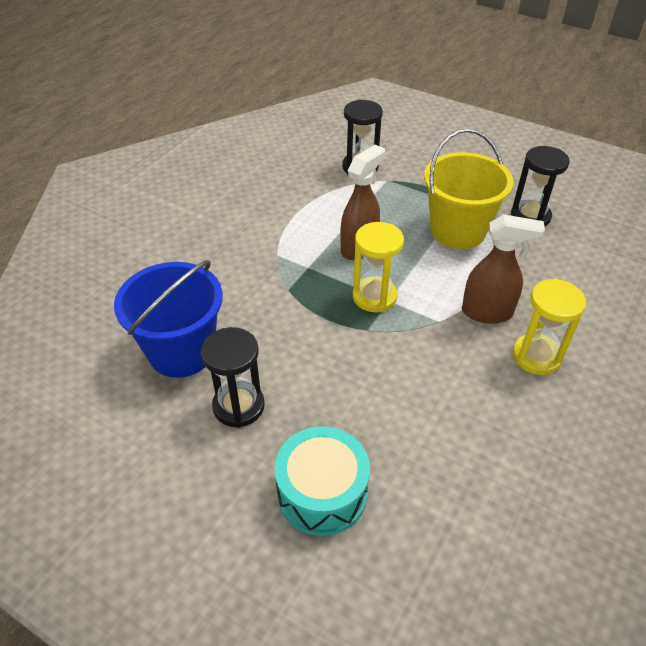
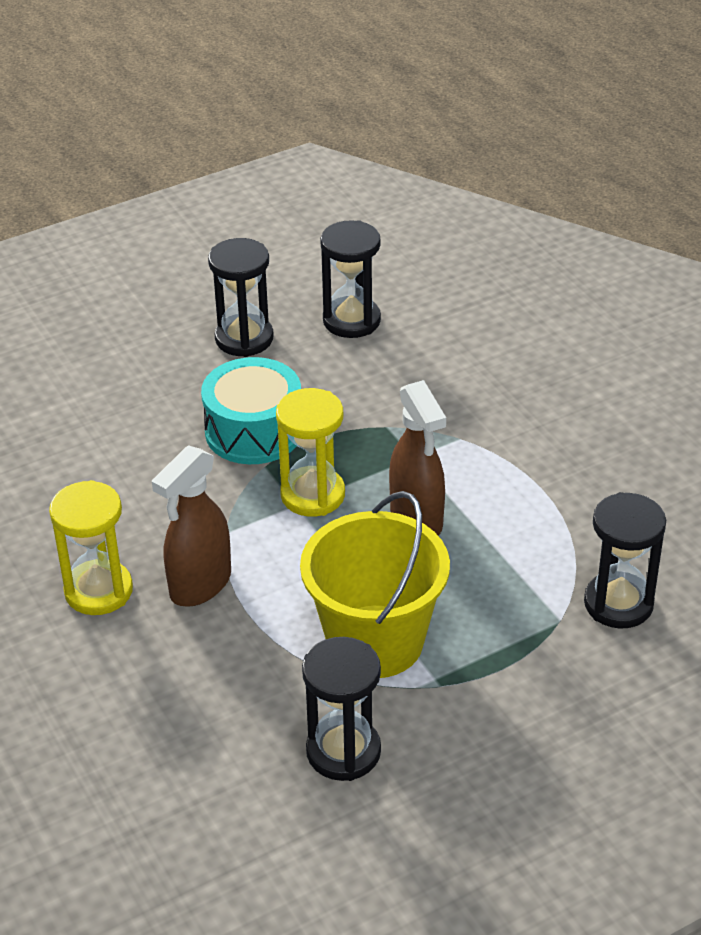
camera: 120 degrees right, 5 degrees down
(182, 351) = (351, 320): blue bucket -> black hourglass
(322, 492) = (101, 359): turquoise drum -> turquoise drum (254, 431)

